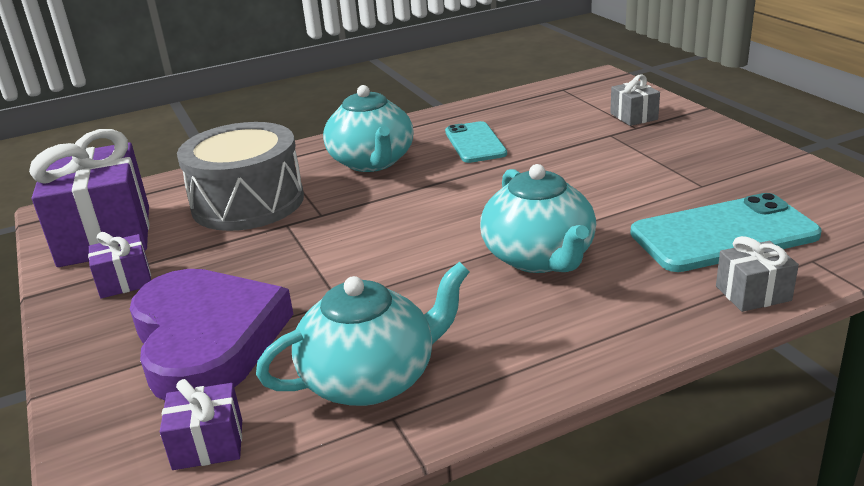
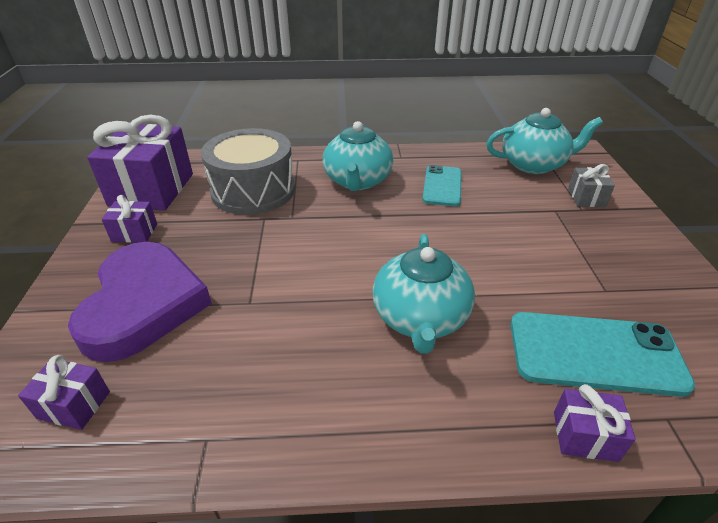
camera: 20 degrees right, 10 degrees up
(371, 378) = (218, 391): turquoise teapot -> turquoise teapot (534, 164)
(753, 293) = (585, 436): grey gift -> purple gift

